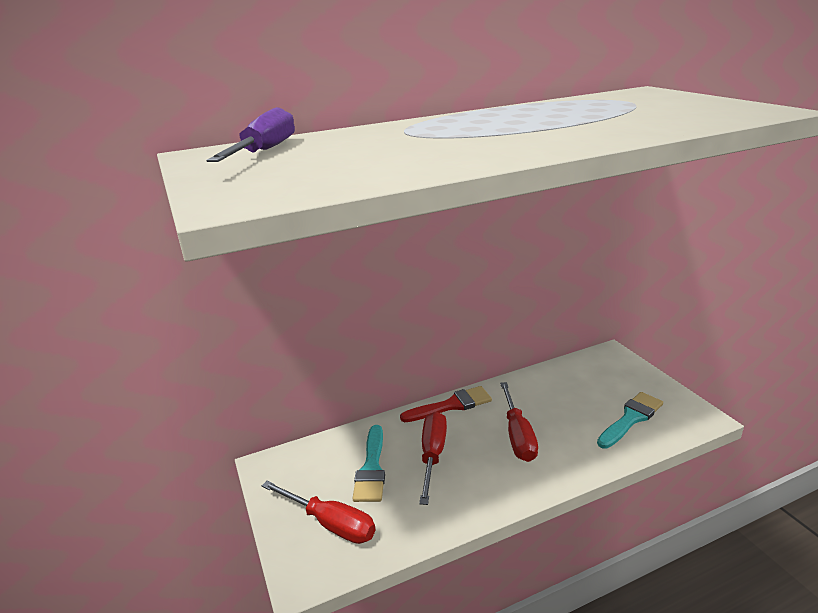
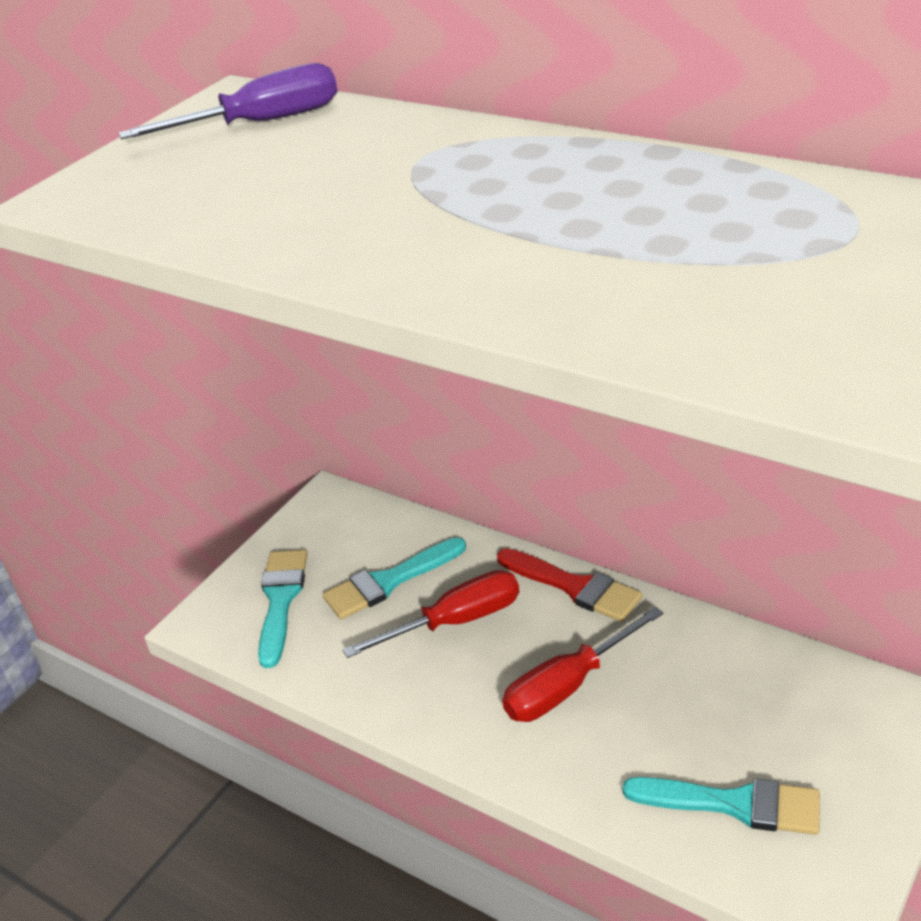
camera: 60 degrees right, 10 degrees up
(330, 524) = (281, 600): red screwdriver -> turquoise brush

